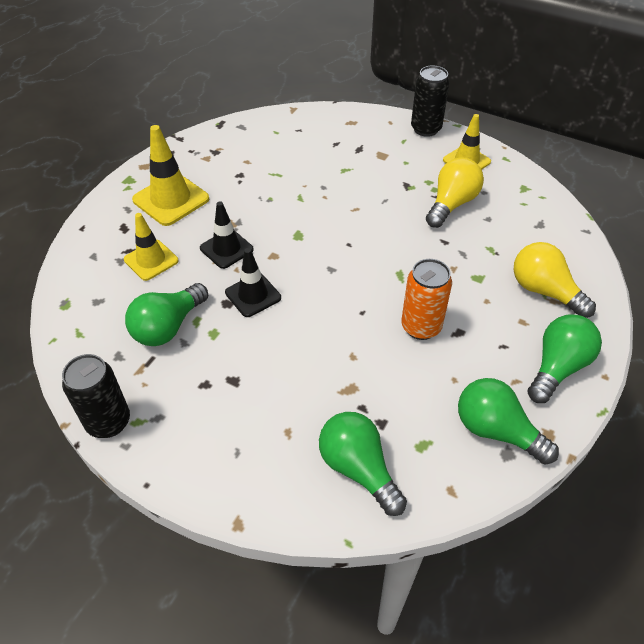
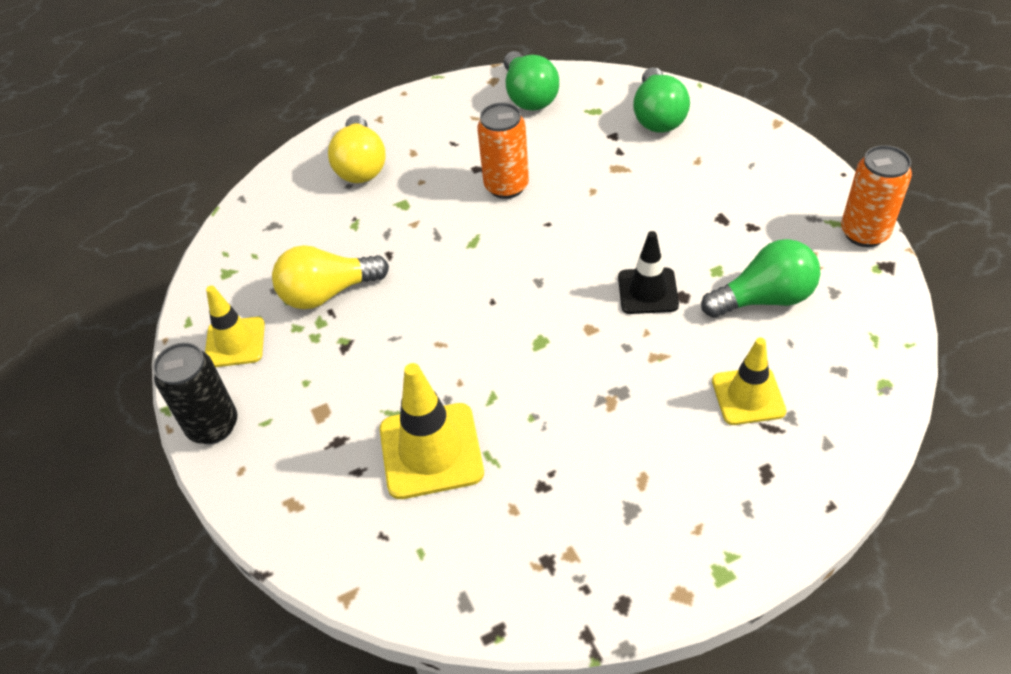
camera: 140 degrees left, 0 degrees up
(108, 422) = (864, 233): black can -> orange can
(171, 199) = (672, 490): yellow traffic cone -> yellow traffic cone (431, 451)
(226, 249) = (641, 365): black traffic cone -> none
(557, 367) = (431, 112): green light bulb -> none

